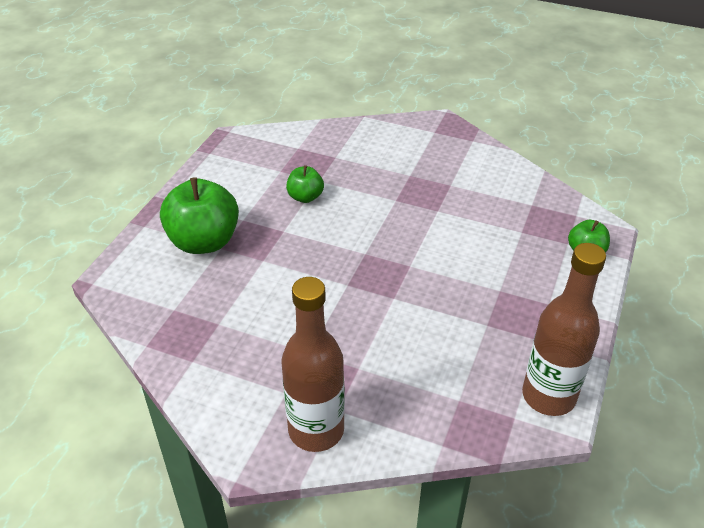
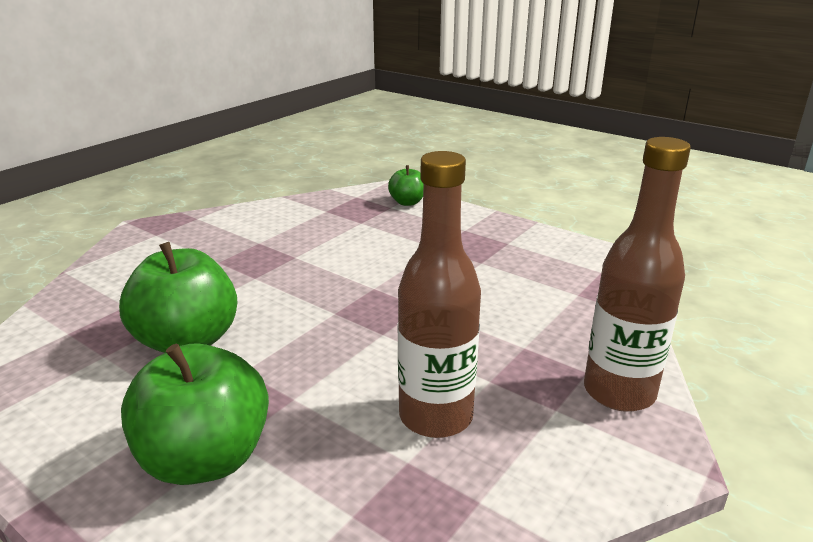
camera: 75 degrees left, 15 degrees down
(305, 197) = (188, 341): green apple -> green apple, size x1.91
(548, 396) = (577, 251): brown bottle -> brown bottle (435, 416)

